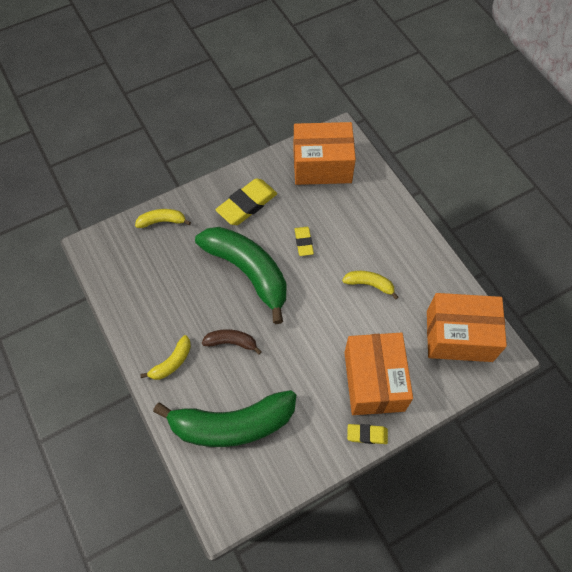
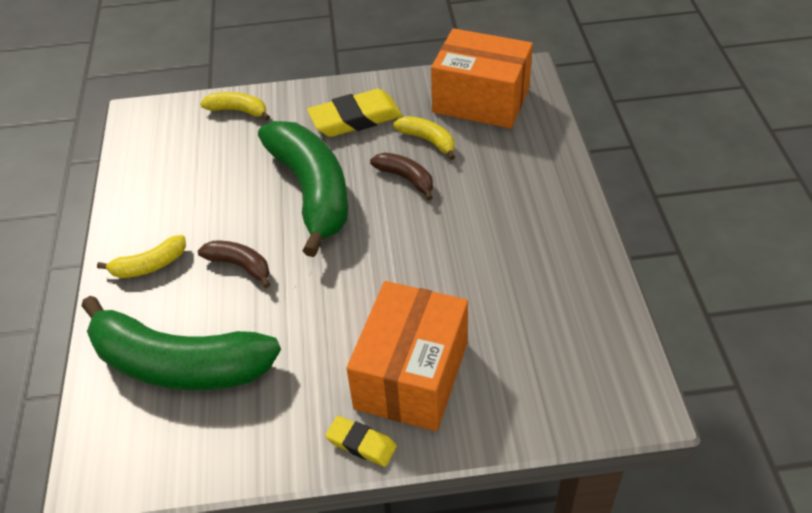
camera: 25 degrees right, 15 degrees down
(303, 242) = (406, 178): yellow eraser -> brown banana
(369, 284) = (472, 252): yellow banana -> yellow banana (428, 140)
(459, 336) = (577, 357): orange box -> none

